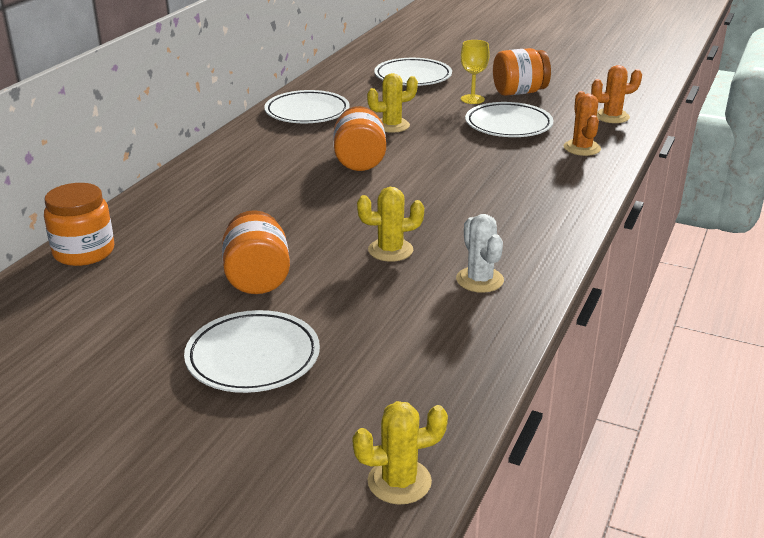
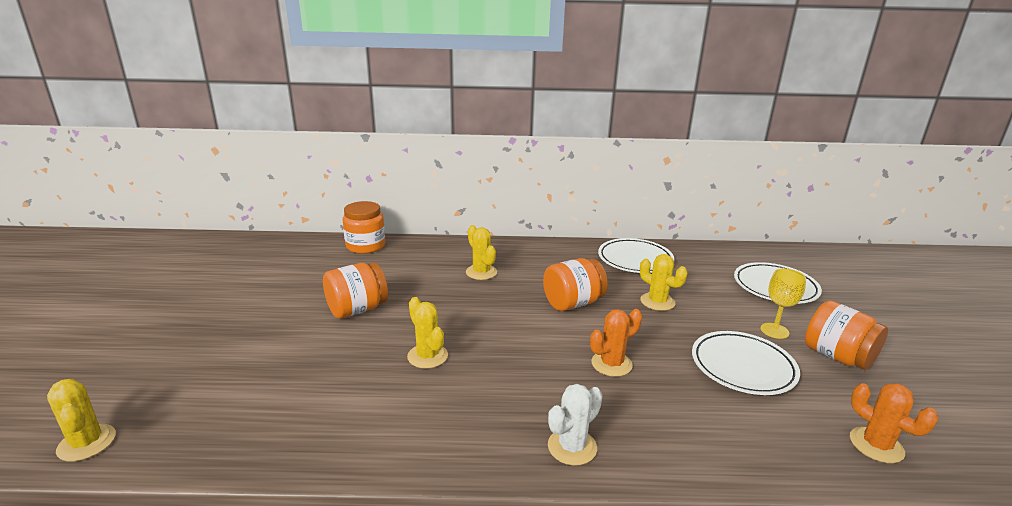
camera: 65 degrees right, 5 degrees down
(247, 191) = (481, 272): none -> yellow cactus
(253, 357) = (252, 336): white plate -> none
(479, 280) = (399, 419): white cactus -> white cactus (572, 447)
(582, 148) = (750, 434): orange cactus -> orange cactus (611, 364)

